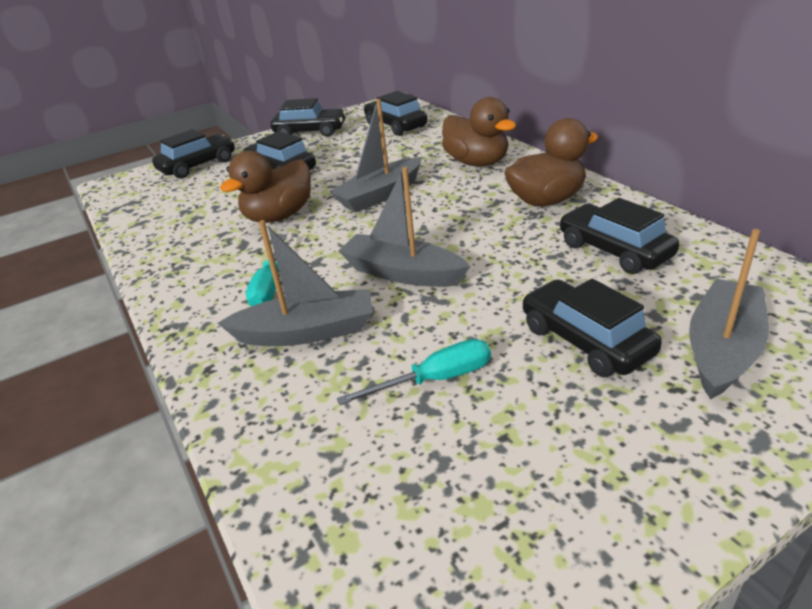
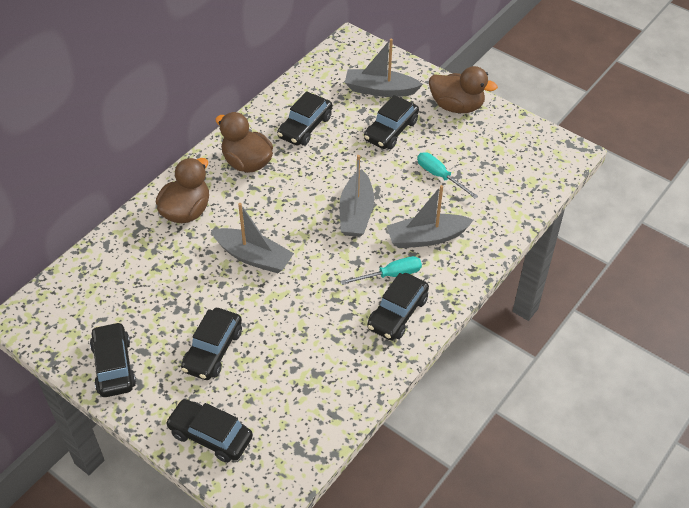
camera: 115 degrees left, 15 degrees up
(279, 216) = (301, 311): brown duck -> brown duck (457, 106)
(307, 332) = (426, 238): grey boat -> grey boat turned 75 degrees counterclockwise
(395, 126) = (98, 293): black car -> black car (397, 313)

